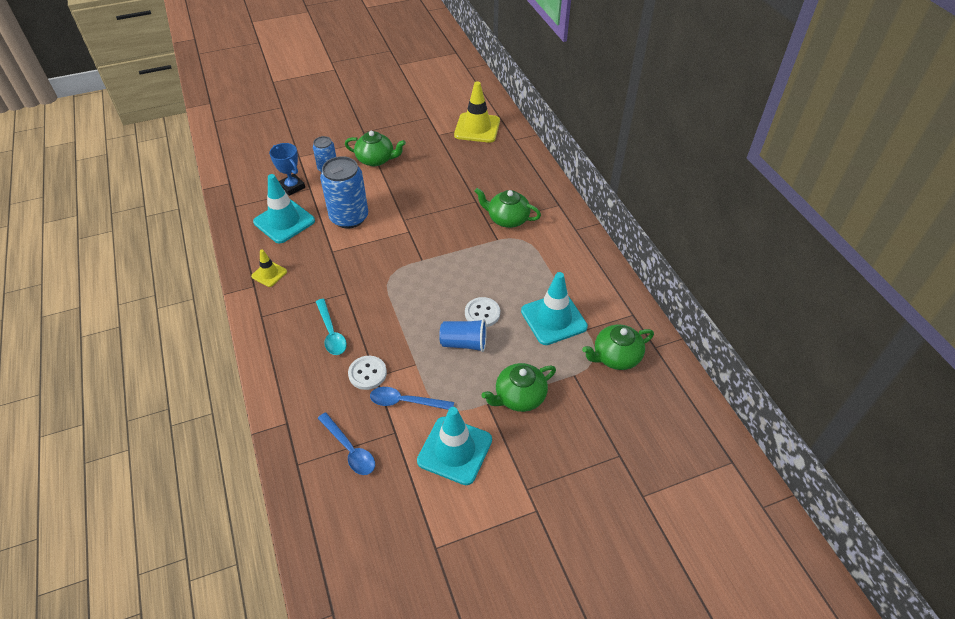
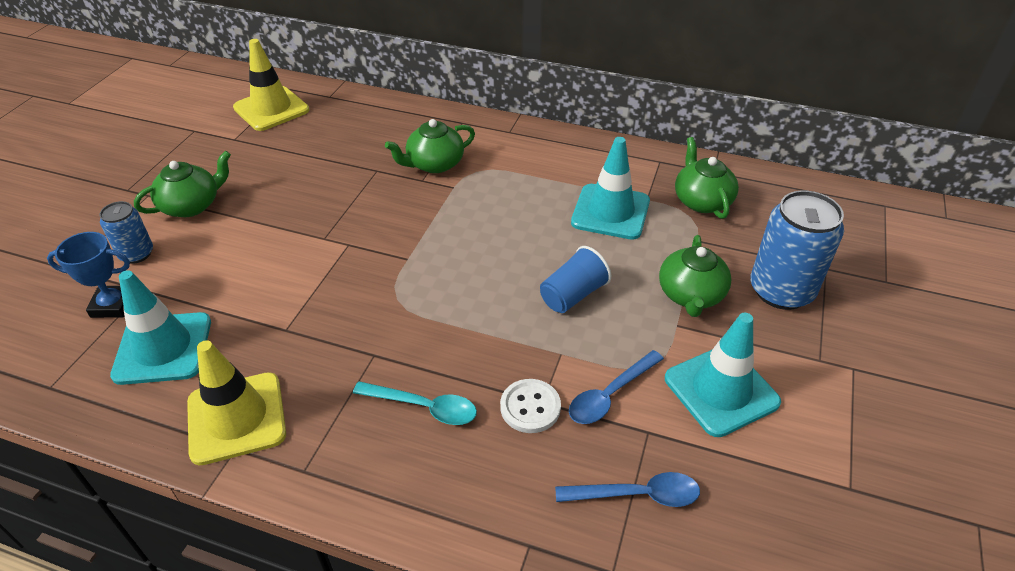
camera: 50 degrees left, 5 degrees down
(269, 274) = (236, 418): yellow traffic cone -> yellow traffic cone, size x1.87
(349, 217) = (251, 281): blue can -> blue can (781, 291)
(482, 313) = (545, 257): white button -> none
(616, 357) = (701, 201): green teapot -> green teapot turned 150 degrees clockwise

